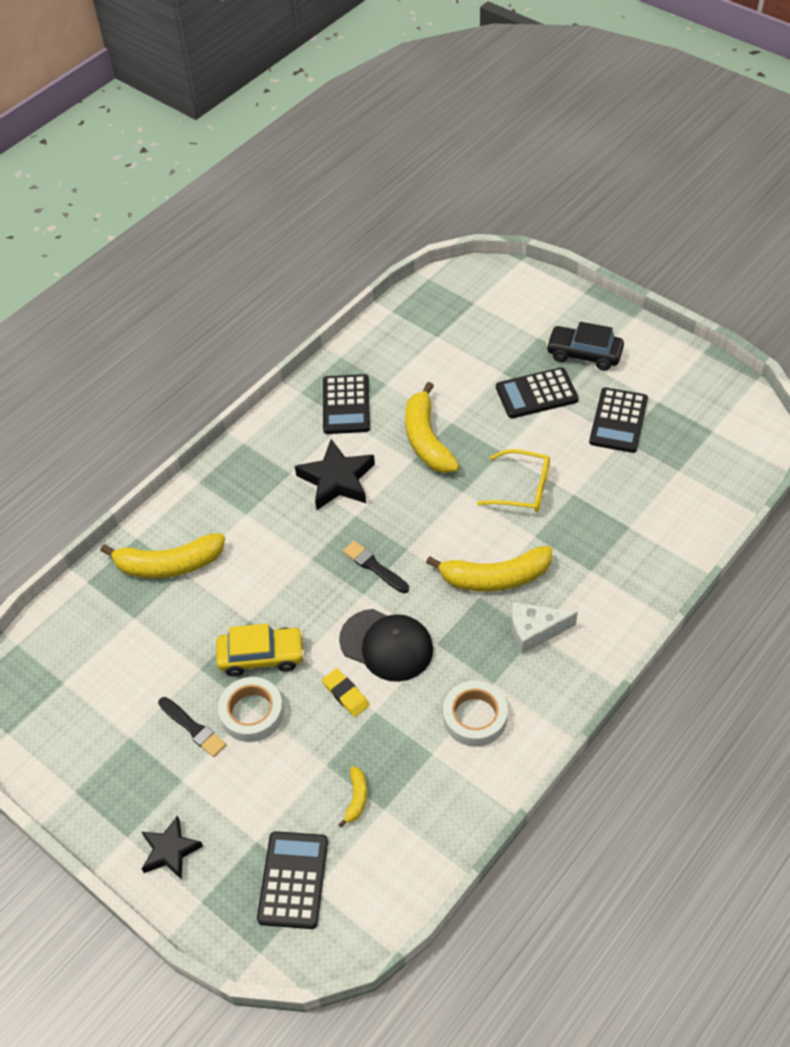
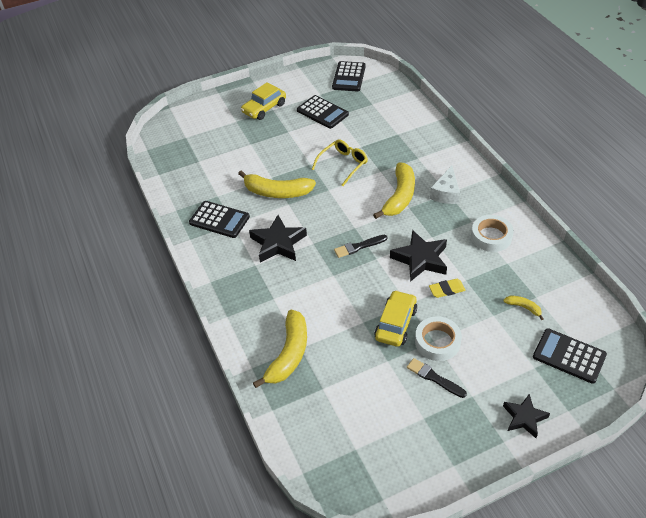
camera: 65 degrees left, 5 degrees down
(193, 728) = (434, 378): black brush -> black brush turned 120 degrees counterclockwise
(386, 645) = (420, 259): black cap -> black star
(536, 394) = (278, 136): black calculator -> black calculator (349, 77)
(584, 354) = (264, 108): black car -> yellow car

